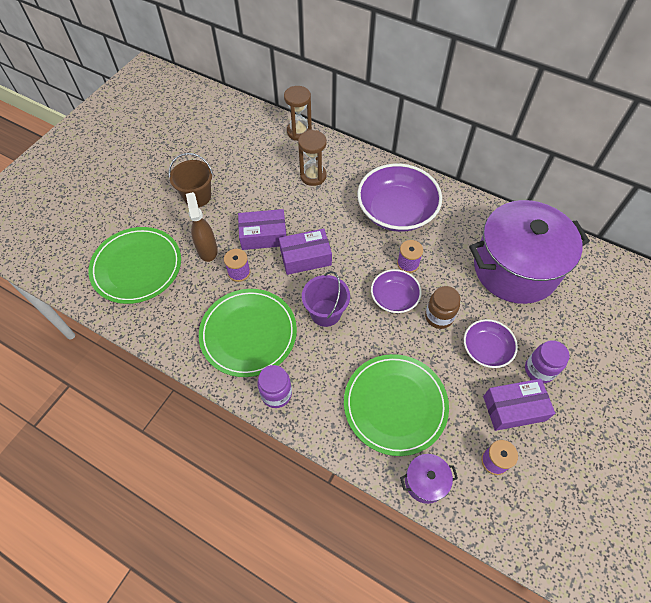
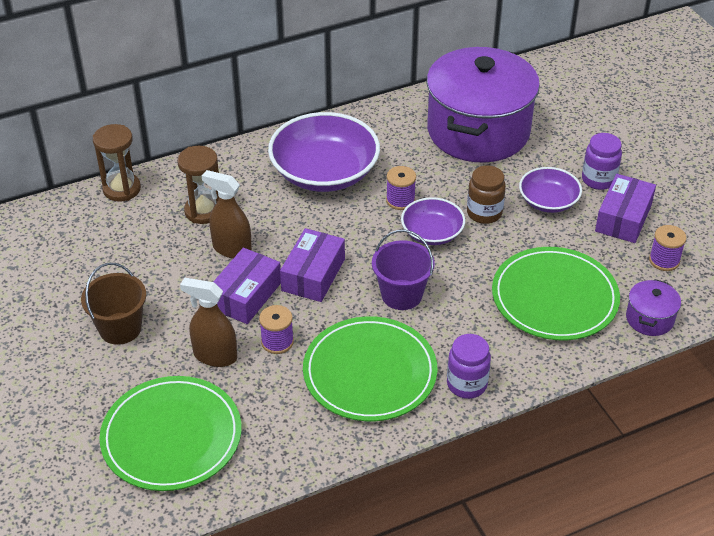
camera: 55 degrees left, 15 degrees down
(294, 207) = (231, 249): none -> brown spray bottle

